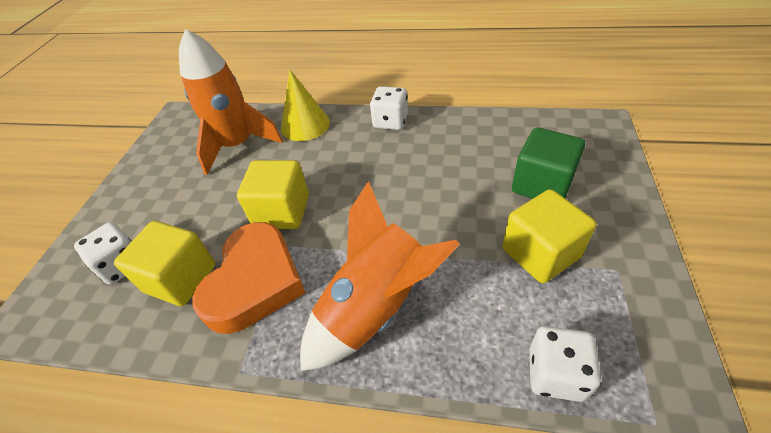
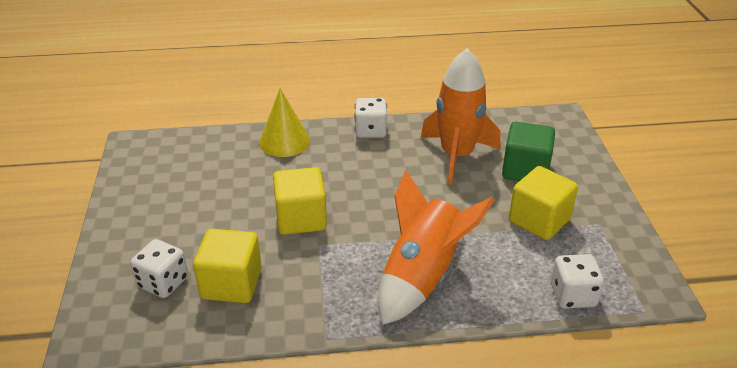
camera: 20 degrees left, 10 degrees down
(237, 145) = (222, 167): orange rocket -> orange rocket (457, 155)
(255, 282) = (306, 276): orange heart -> none

